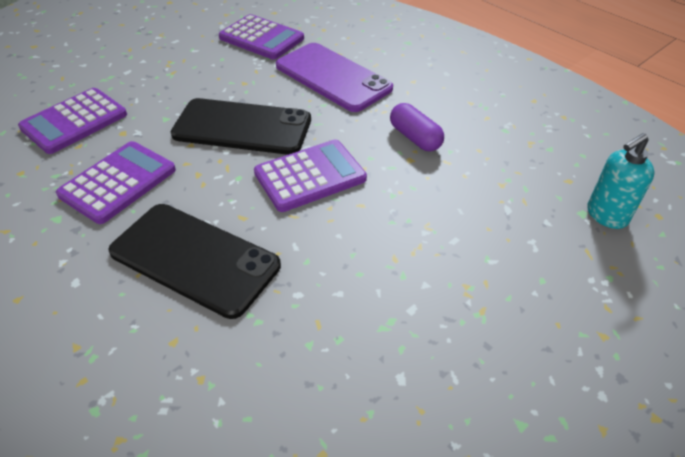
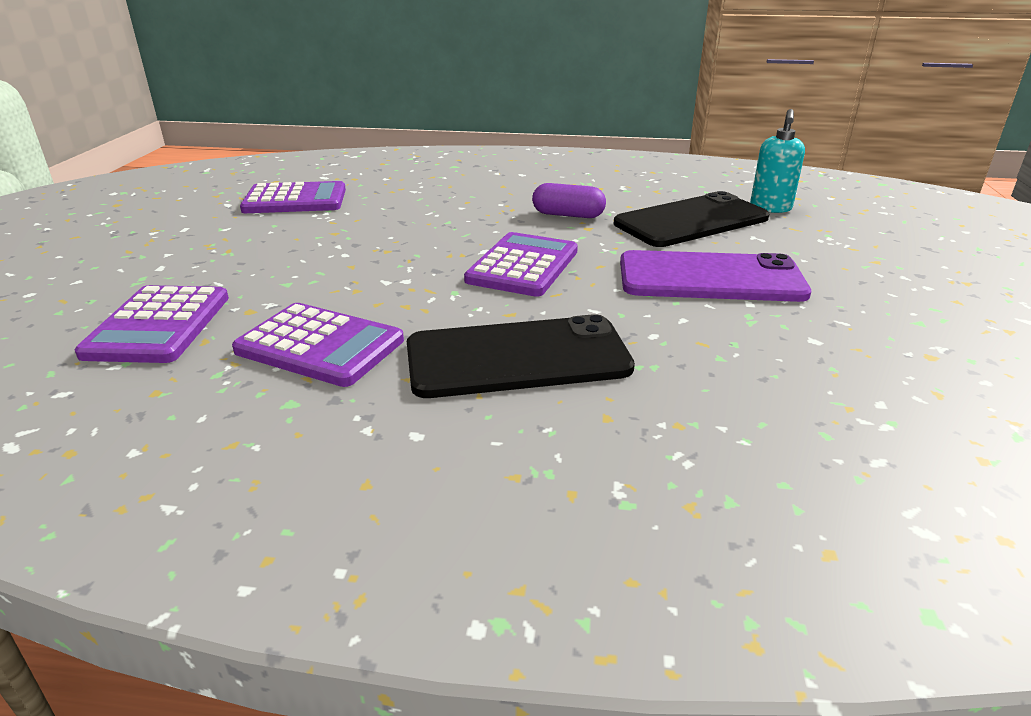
camera: 40 degrees left, 15 degrees down
(118, 182) = (320, 346): purple calculator -> purple calculator turned 120 degrees clockwise
(242, 127) = (392, 260): black phone -> black phone (691, 221)
(333, 77) = (424, 203): purple phone -> purple phone (710, 278)

